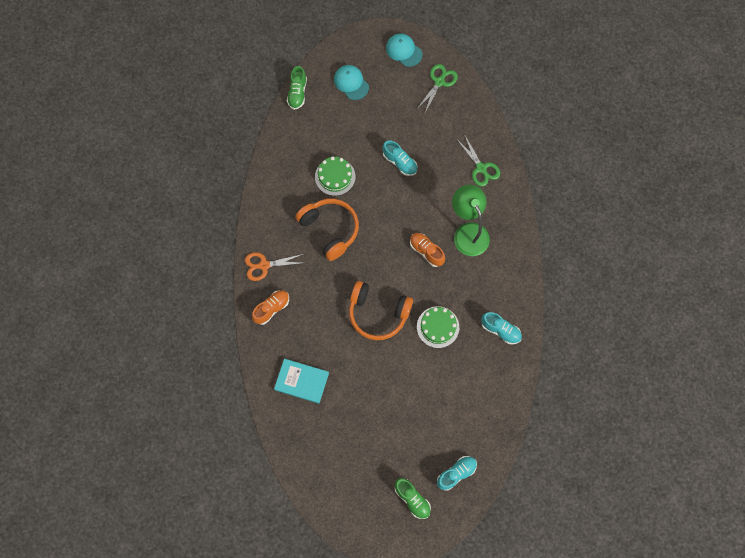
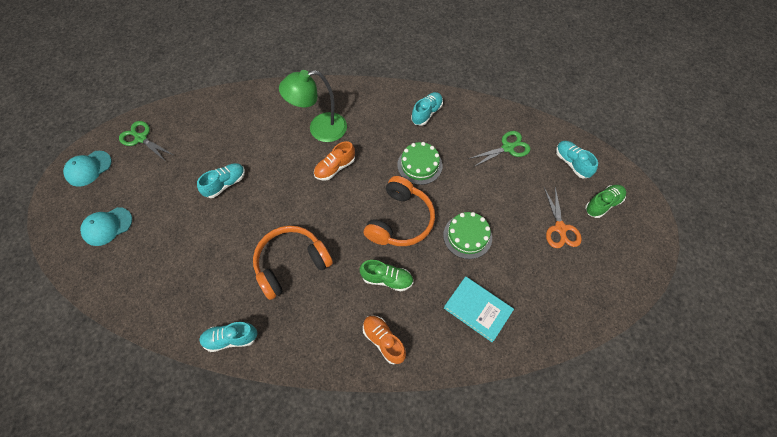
camera: 85 degrees left, 10 degrees down
(264, 265) = (324, 347): orange scissors -> orange scissors (560, 228)
(266, 197) = (231, 339): none -> turquoise shoe
(297, 93) = (97, 290): green shoe -> green shoe (387, 279)
(301, 381) = (477, 309): turquoise book -> turquoise book turned 75 degrees counterclockwise
(335, 176) = (224, 253): green cake -> green cake (467, 236)
(481, 168) = (252, 112): green scissors -> green scissors (508, 147)

